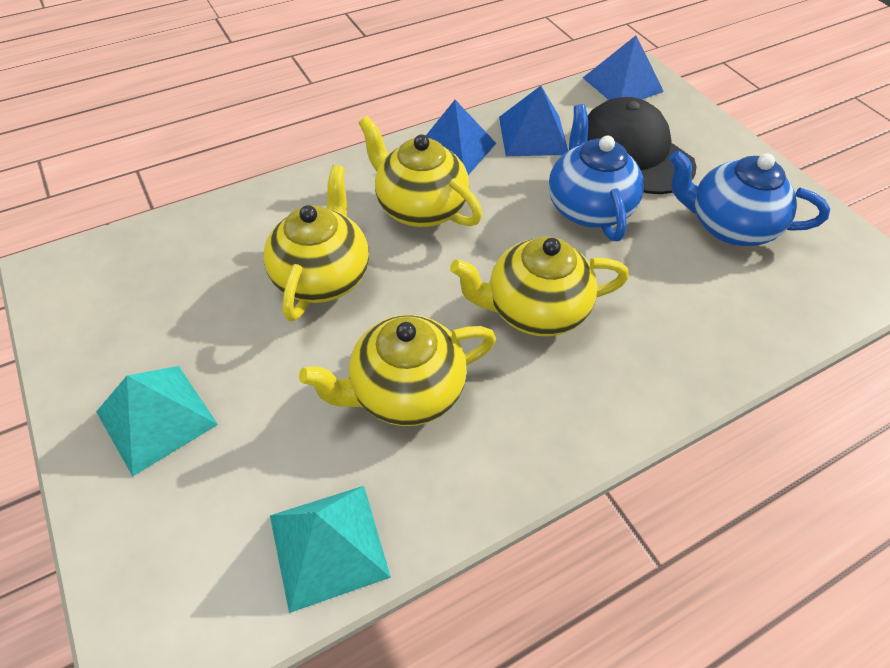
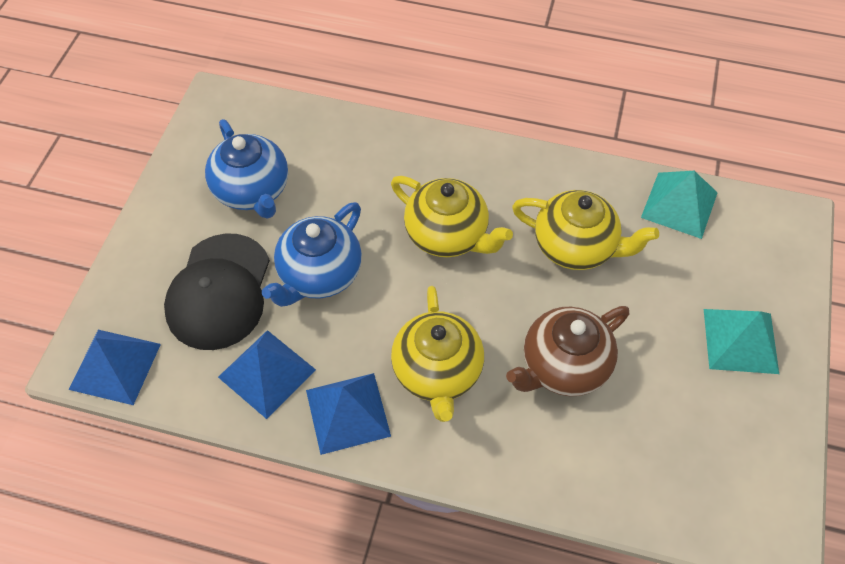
camera: 135 degrees left, 5 degrees up
(322, 276) = (563, 366): yellow teapot -> brown teapot

